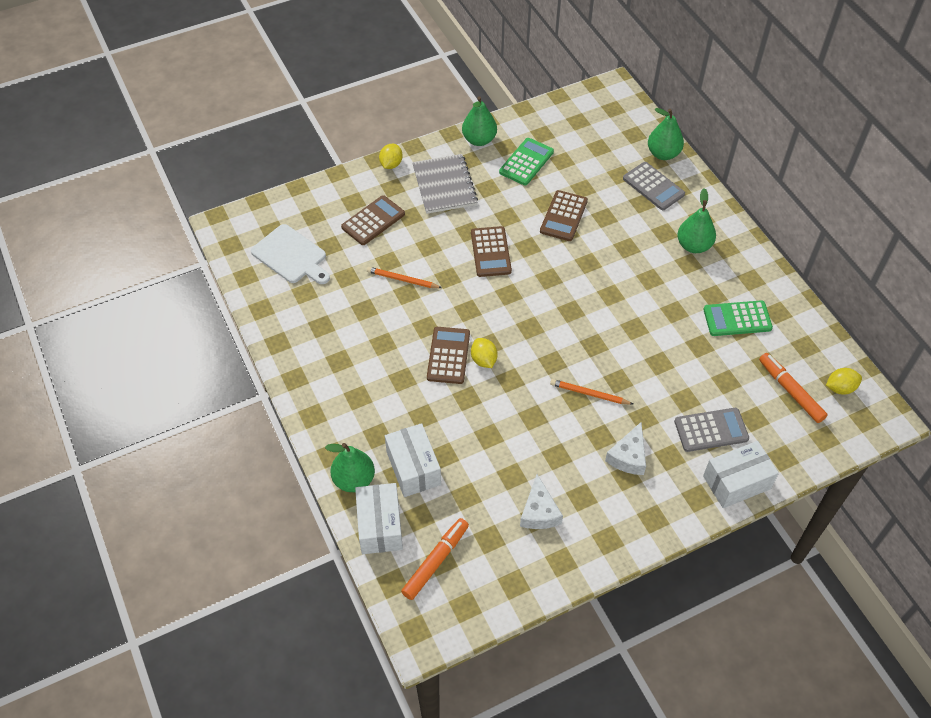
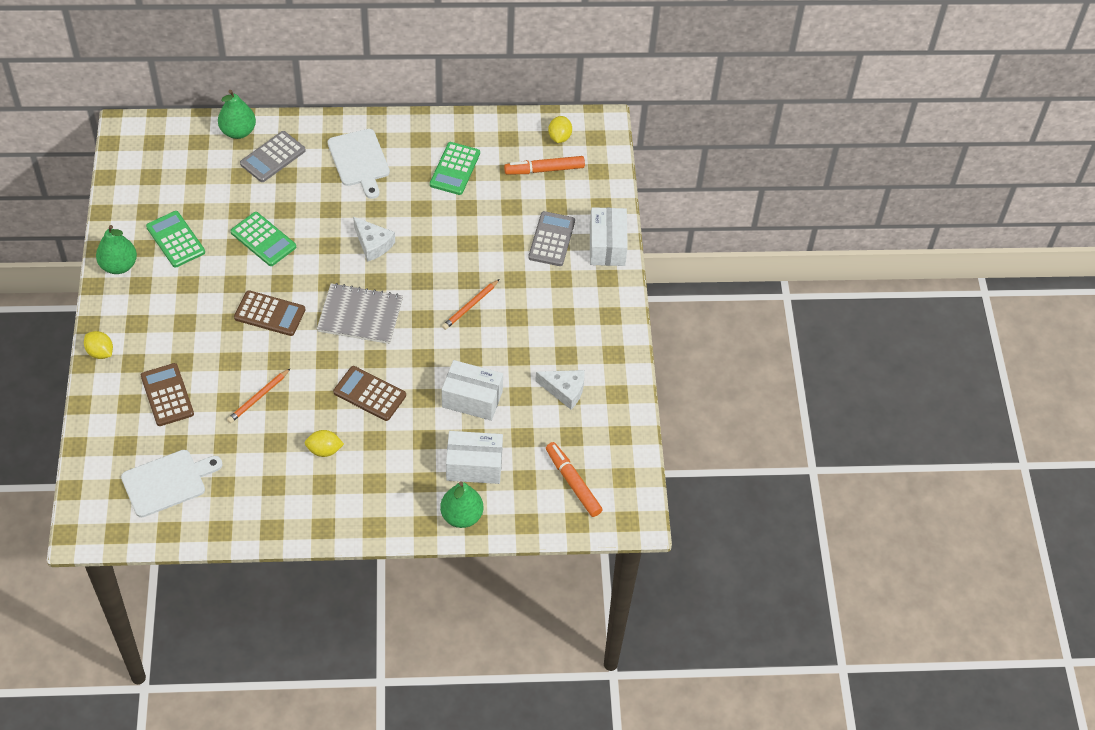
camera: 70 degrees left, 0 degrees up
(380, 526) = (518, 512): white box -> white box (472, 399)
(444, 185) = (160, 318): grey notebook -> grey notebook (360, 315)
(483, 360) = (390, 369): yellow lemon -> yellow lemon (324, 450)
(563, 216) = (263, 239): brown calculator -> green calculator
(628, 456) = (546, 306): white cheese -> white cheese (373, 244)
(653, 186) = (273, 157): grey calculator -> grey calculator turned 150 degrees clockwise
(693, 246) = (359, 161): green pear -> white cutting board

